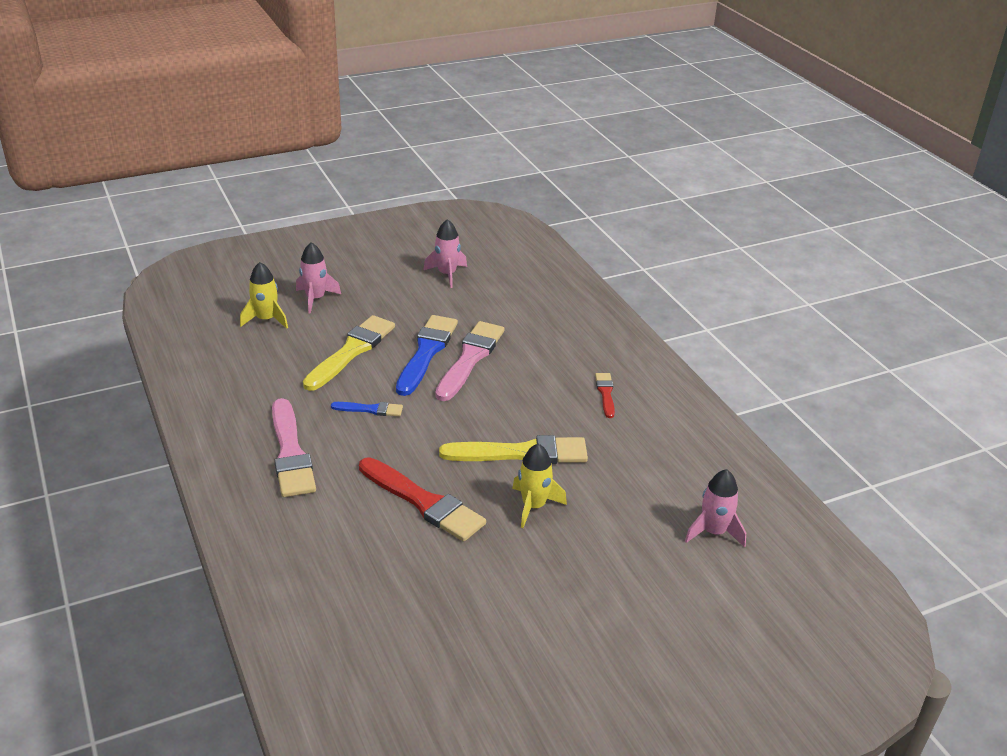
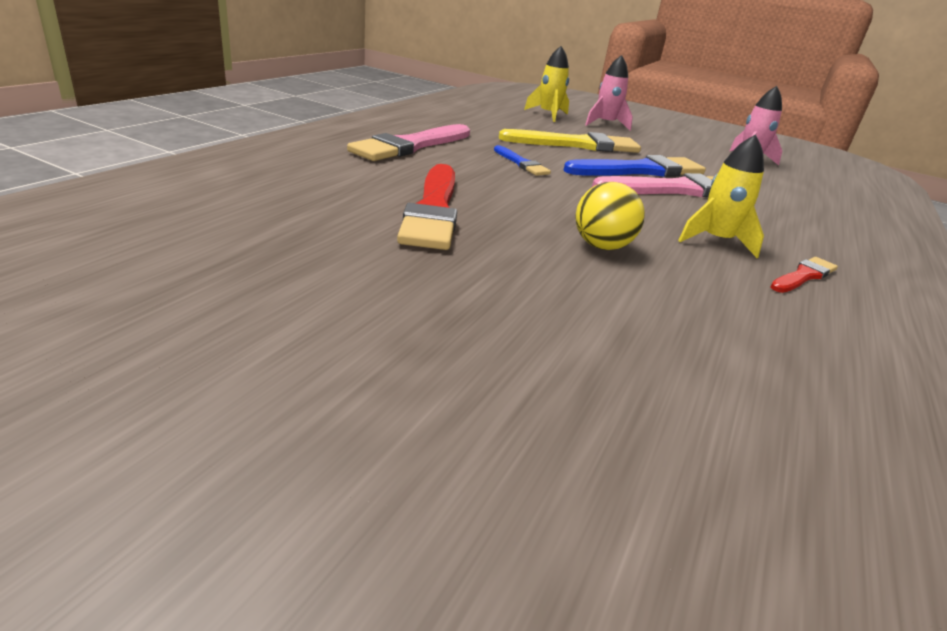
camera: 50 degrees right, 5 degrees down
(521, 453) = (601, 246): yellow brush -> yellow ball
(534, 506) = (528, 276): yellow rocket -> yellow rocket (716, 241)
(714, 532) = (758, 483): pink rocket -> none

